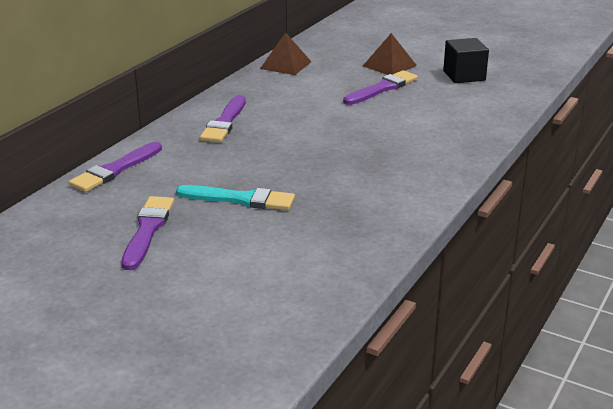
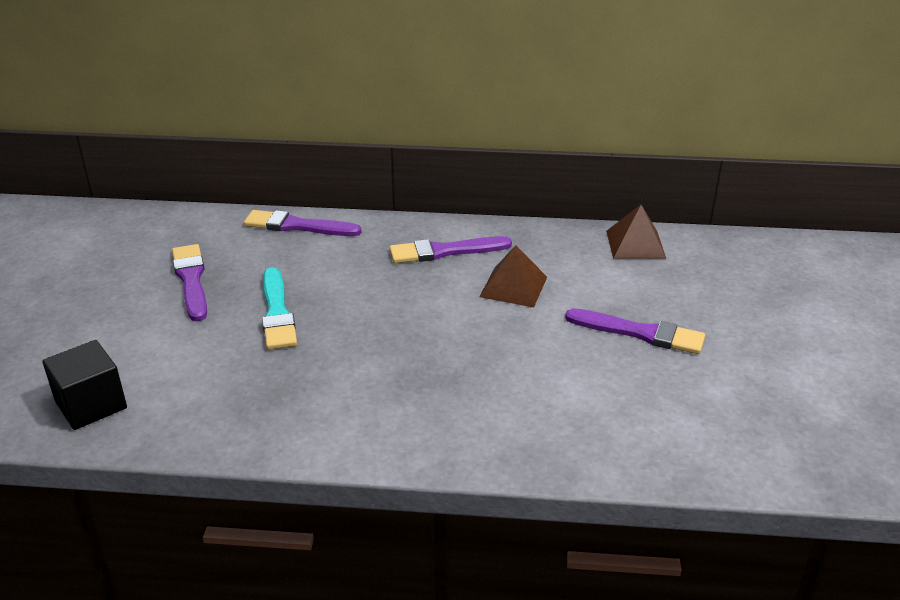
camera: 65 degrees right, 5 degrees up
(147, 230) = (191, 280): purple brush -> purple brush turned 90 degrees counterclockwise
(389, 65) = (721, 320): brown pyramid -> brown pyramid (513, 286)
(464, 76) = (761, 395): black cube -> black cube (91, 405)

